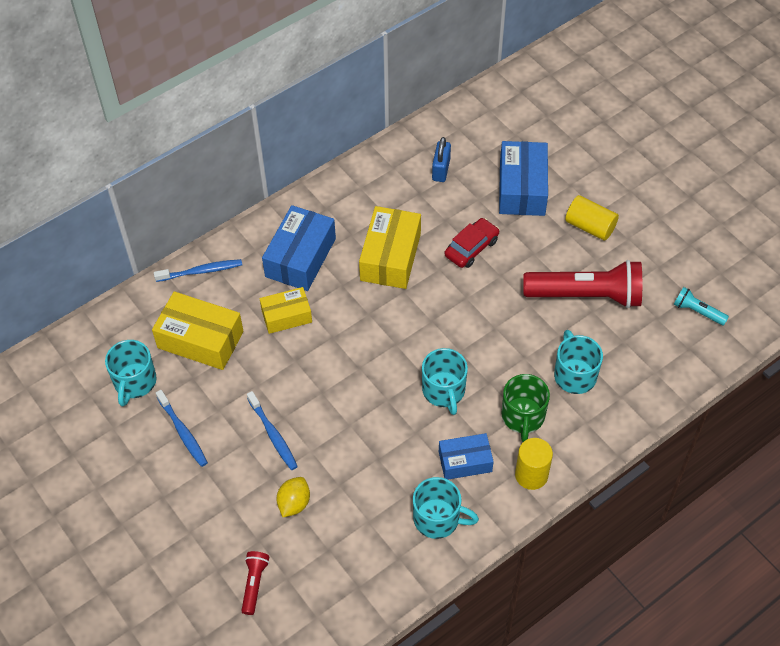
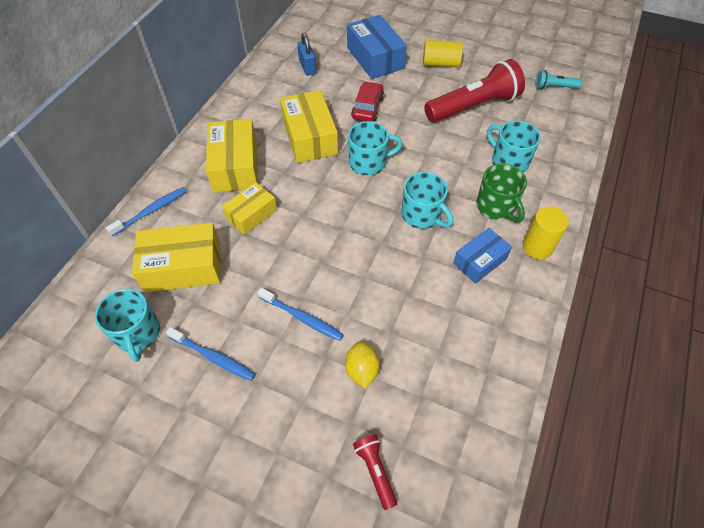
camera: 30 degrees left, 0 degrees up
(300, 257) = (235, 166): blue box -> yellow box
(438, 519) = (494, 319): turquoise mug -> turquoise mug (368, 162)

